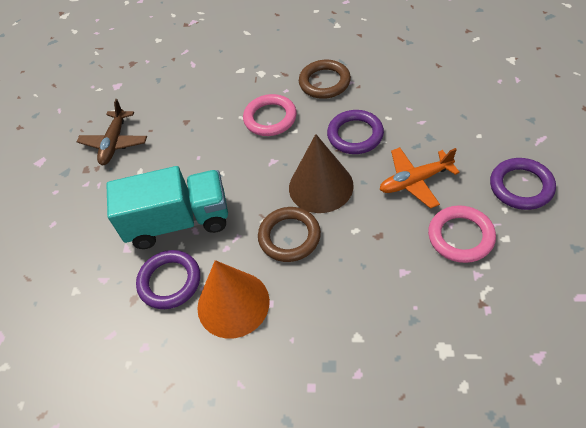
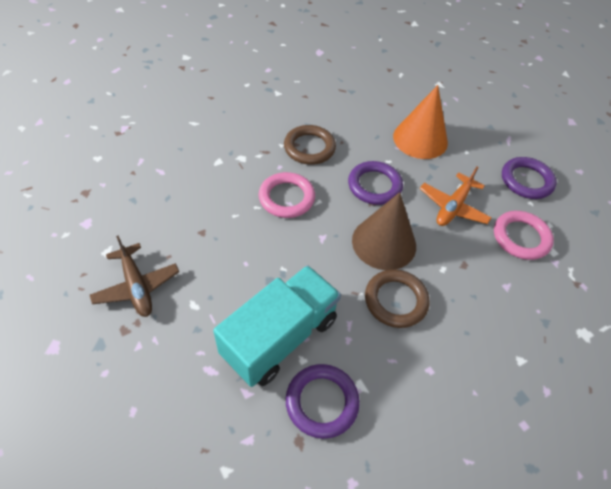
camera: 45 degrees left, 0 degrees up
(233, 304) = (399, 389): orange cone -> orange cone (420, 139)

